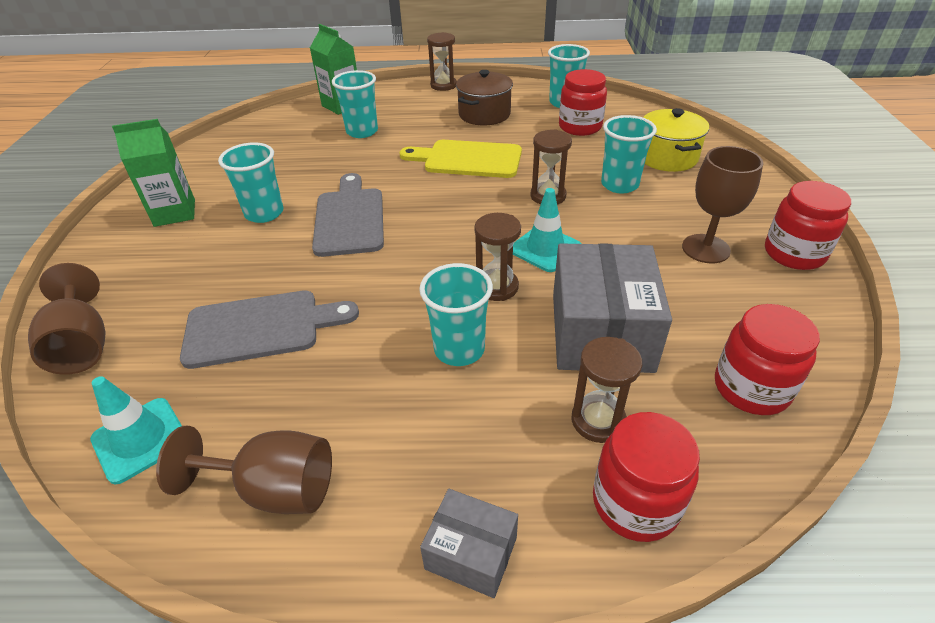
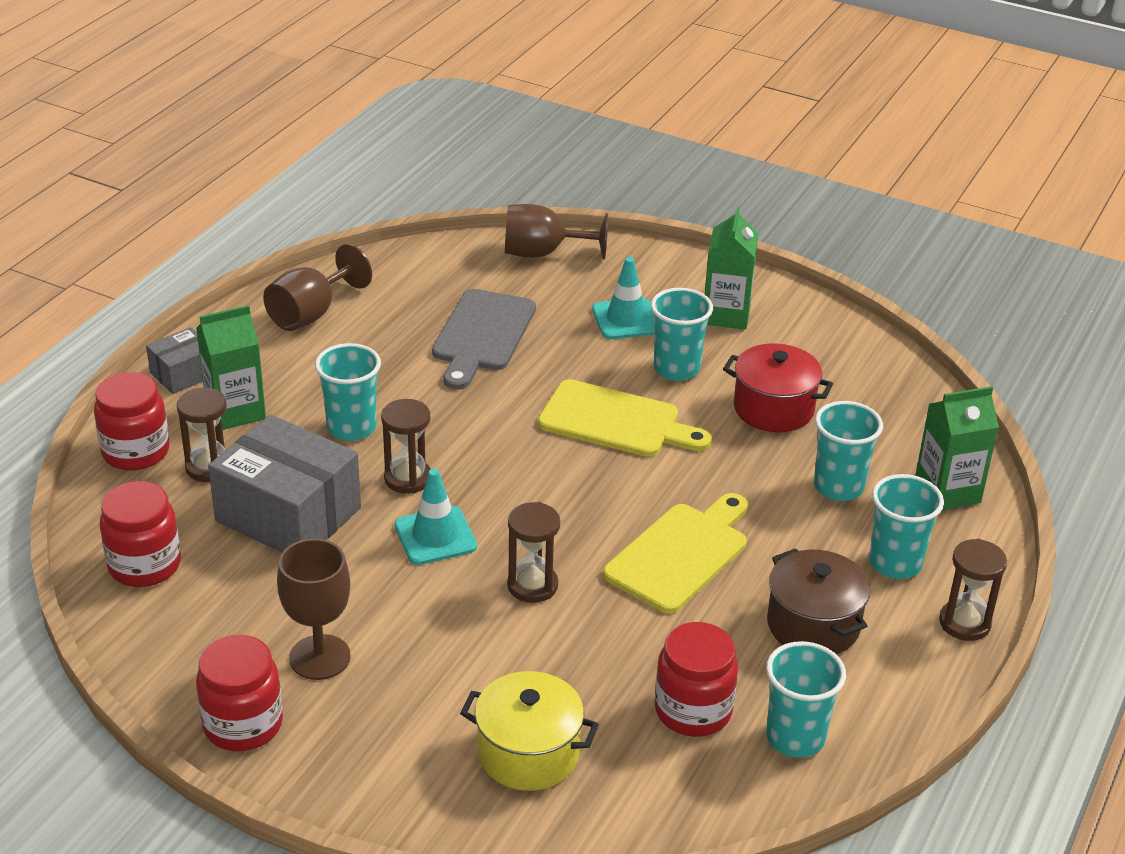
camera: 115 degrees right, 5 degrees down
(140, 439) = (410, 270): turquoise traffic cone -> turquoise traffic cone (626, 319)
(294, 167) = (773, 409): none -> red pot
(350, 218) = (616, 421): grey cutting board -> yellow cutting board
(500, 452) = (235, 411): none -> green carton
(619, 185) = (503, 662): turquoise cup -> turquoise cup (895, 563)

